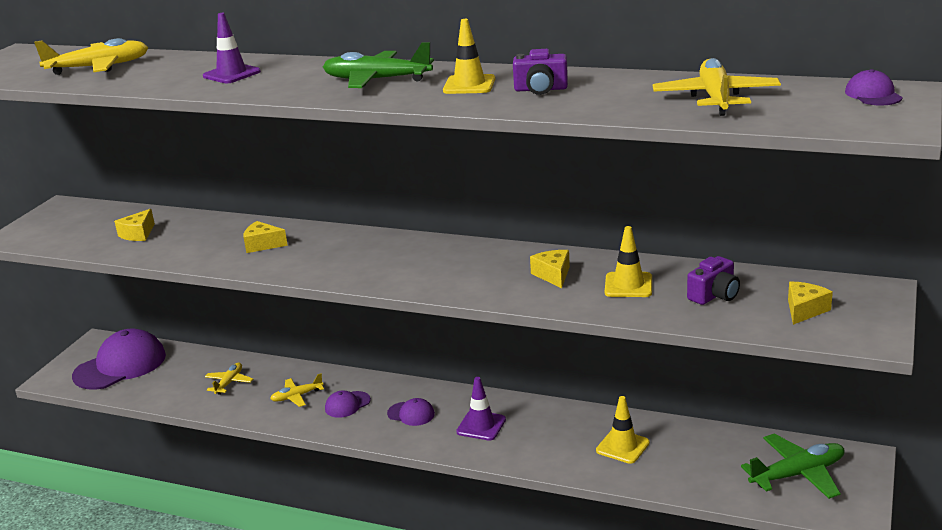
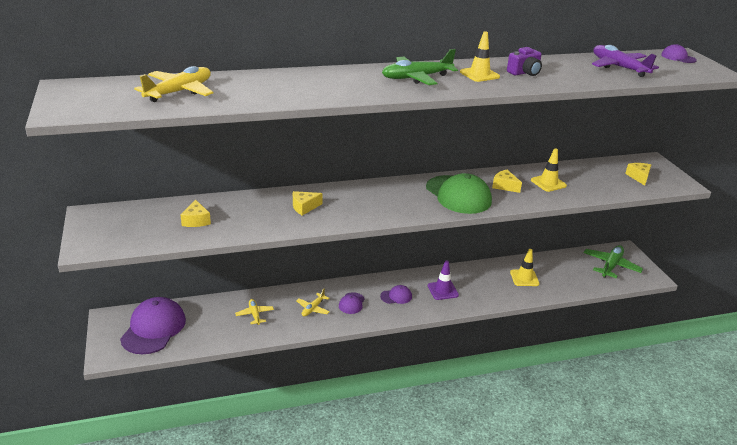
camera: 40 degrees left, 5 degrees up
(231, 74) = (304, 85): purple traffic cone -> none
(468, 272) = (458, 195): none -> green cap
(714, 295) = (593, 179): purple camera -> none
(716, 98) = (618, 67): yellow plane -> purple plane

